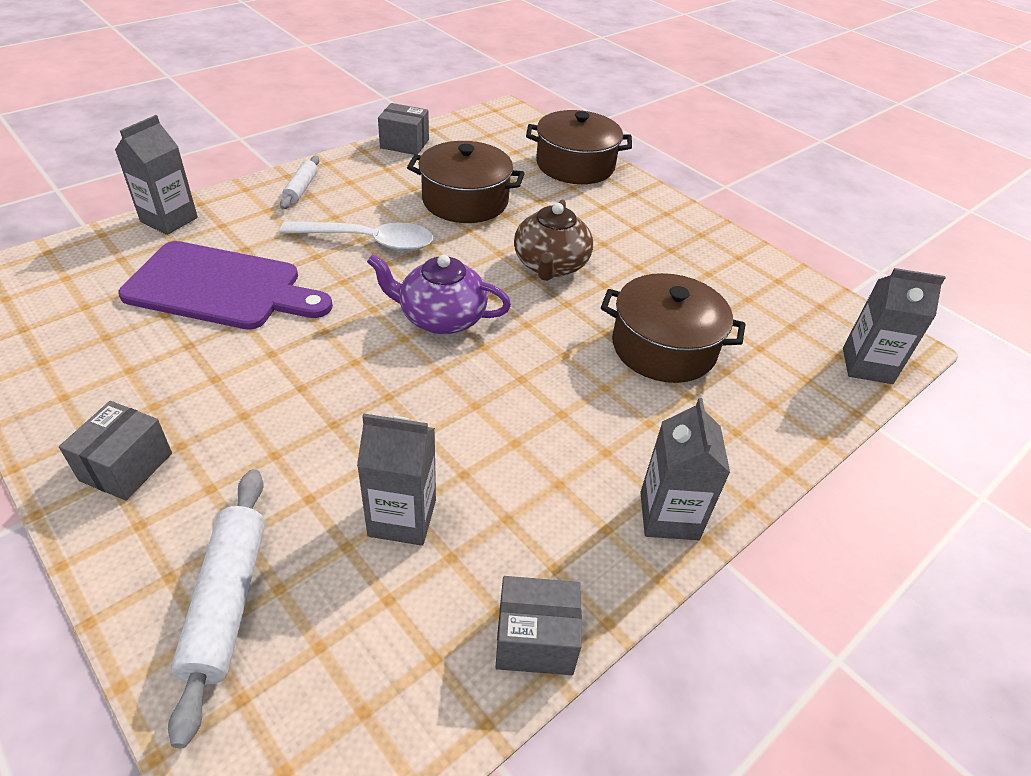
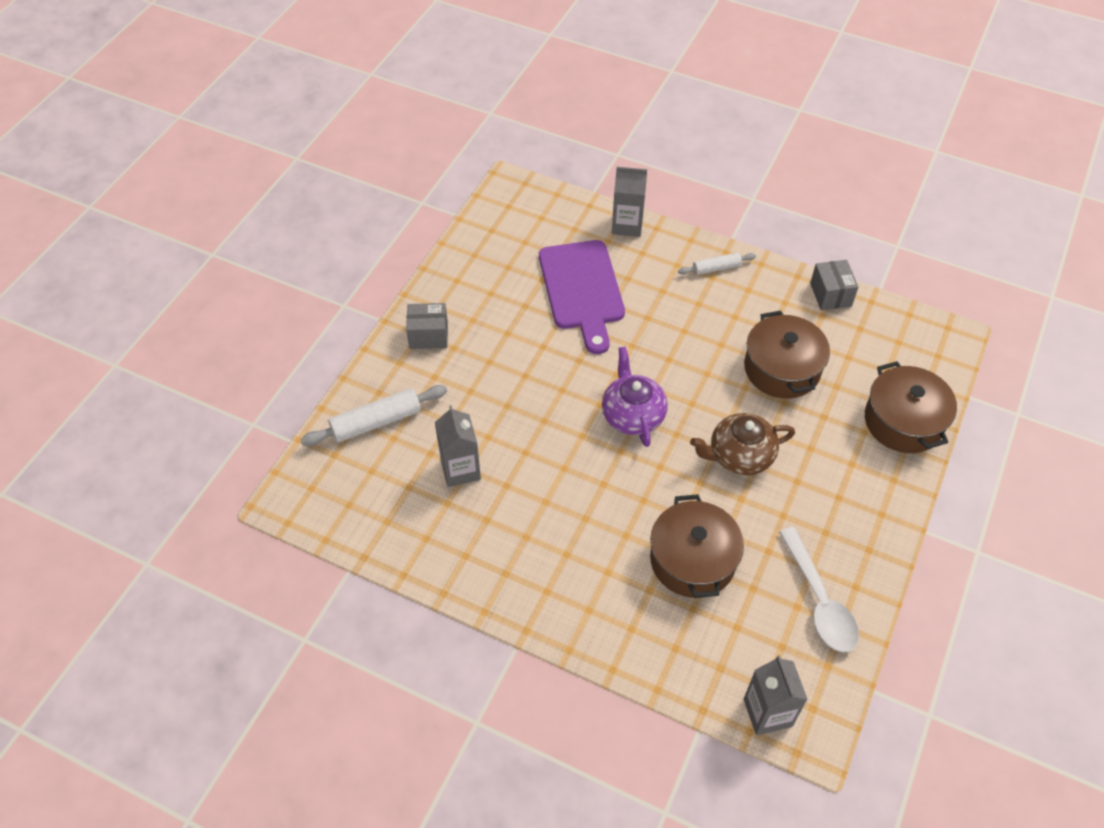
camera: 70 degrees right, 10 degrees up
(369, 241) = (684, 337): white spoon -> white spoon (819, 601)
(535, 639) = (417, 561): grey box -> none
(669, 515) = (533, 604): grey carton -> none

